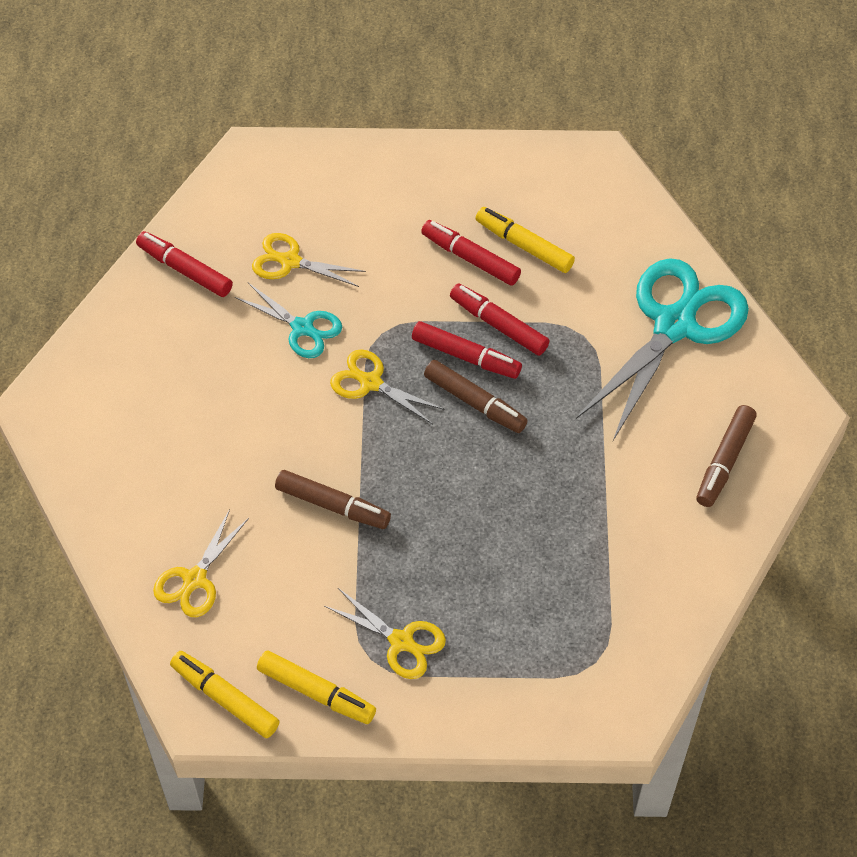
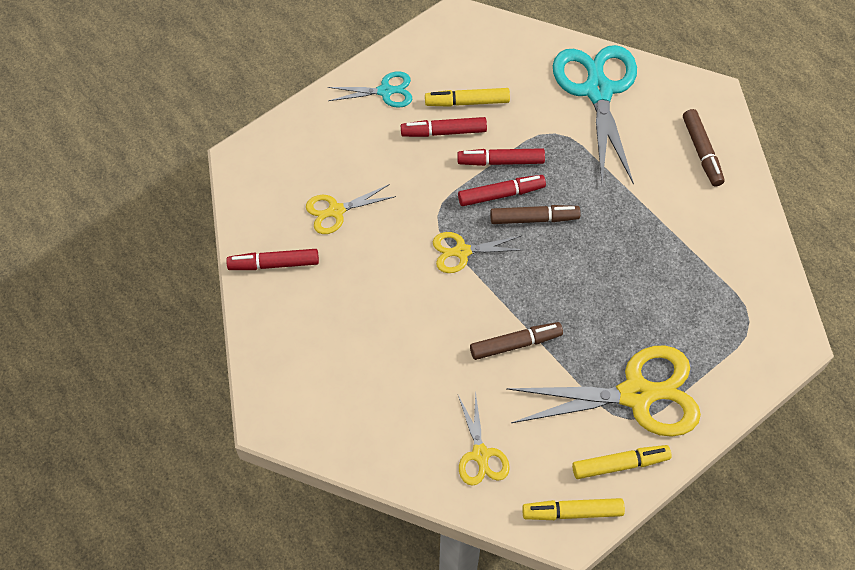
camera: 40 degrees left, 5 degrees up
(302, 328) = (386, 247): turquoise scissors -> turquoise scissors (385, 91)
(401, 641) = (636, 394): yellow scissors -> yellow scissors, size x1.96

